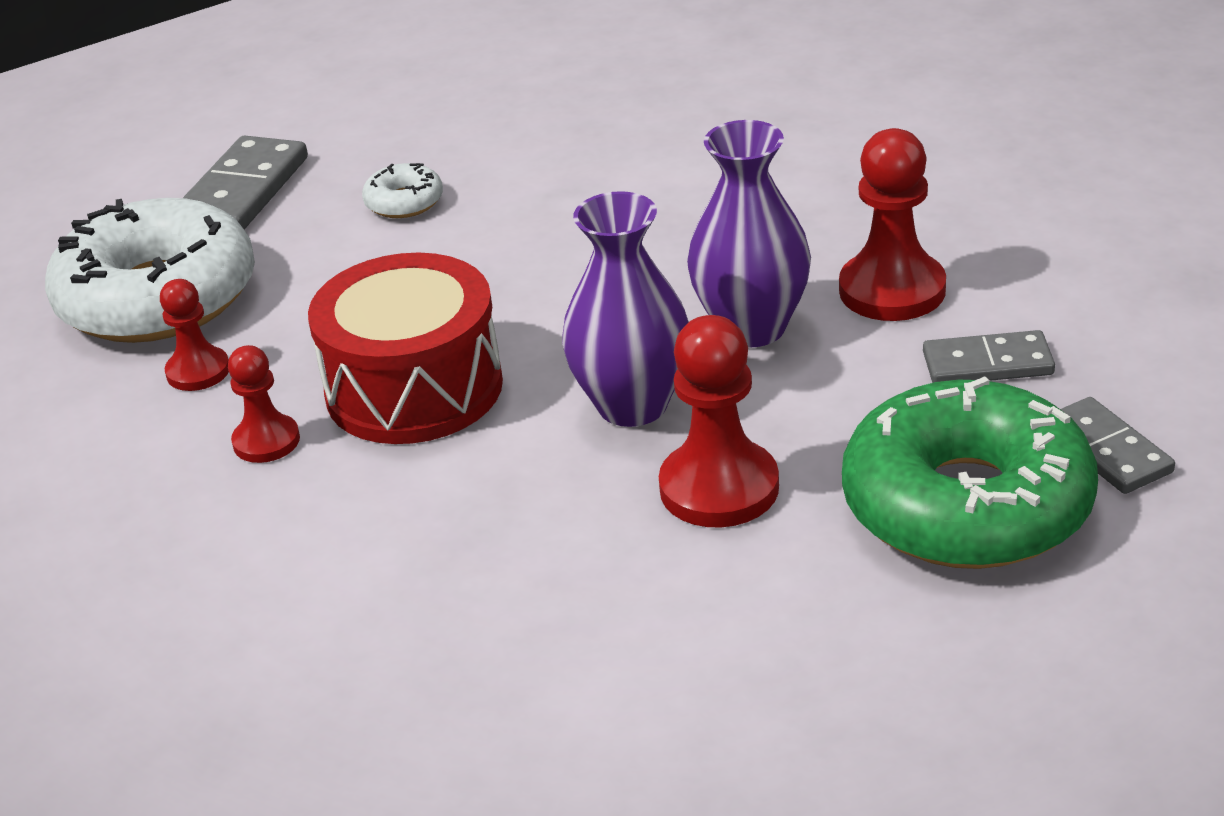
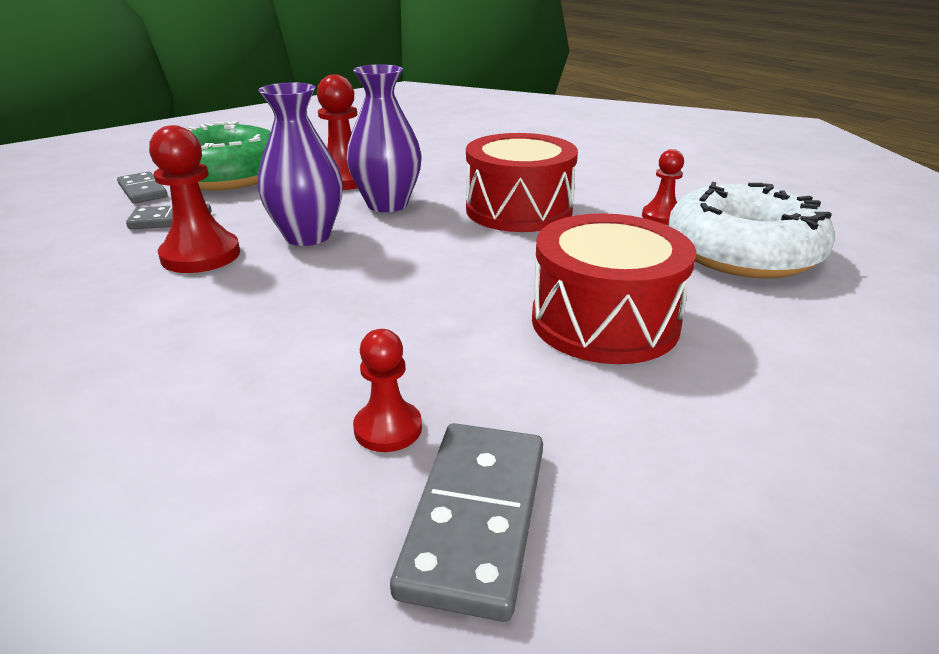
camera: 170 degrees right, 5 degrees down
(242, 192) = (777, 334): grey domino -> grey domino (475, 519)
(266, 441) = (589, 191): red pawn -> red pawn (388, 428)
(404, 202) = (604, 322): white donut -> red drum

